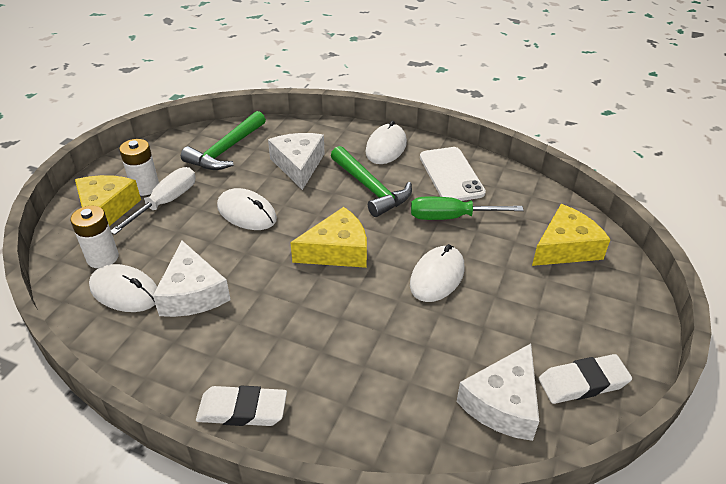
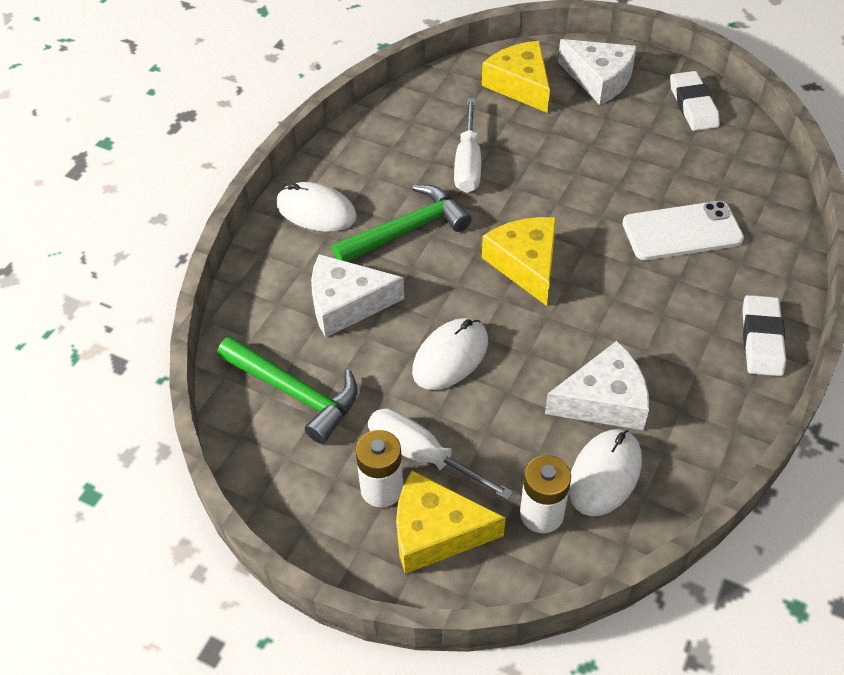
camera: 85 degrees left, 10 degrees up
(437, 276) = (566, 183): white mouse -> none
(451, 175) = (386, 155): white phone -> white phone (682, 231)
(451, 217) = (468, 163): green screwdriver -> white screwdriver
(502, 403) = (723, 156): white cheese -> white cheese (599, 79)

